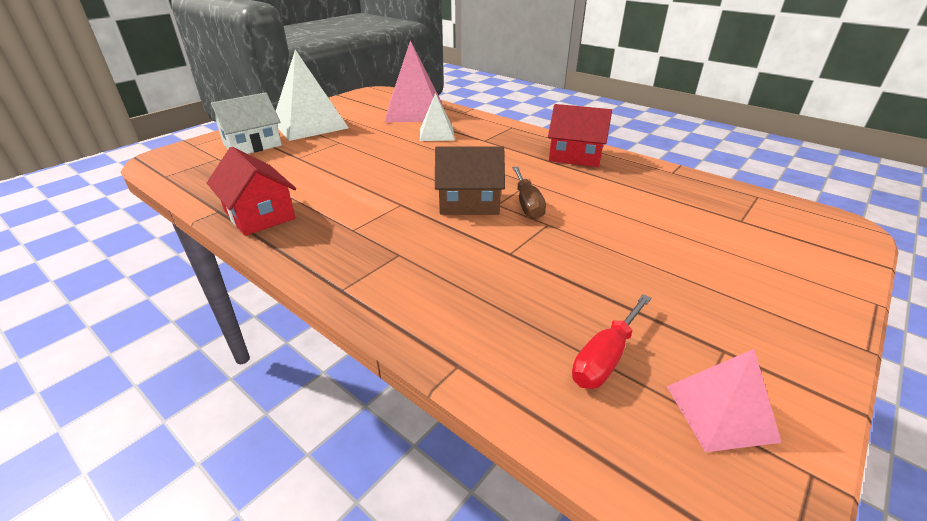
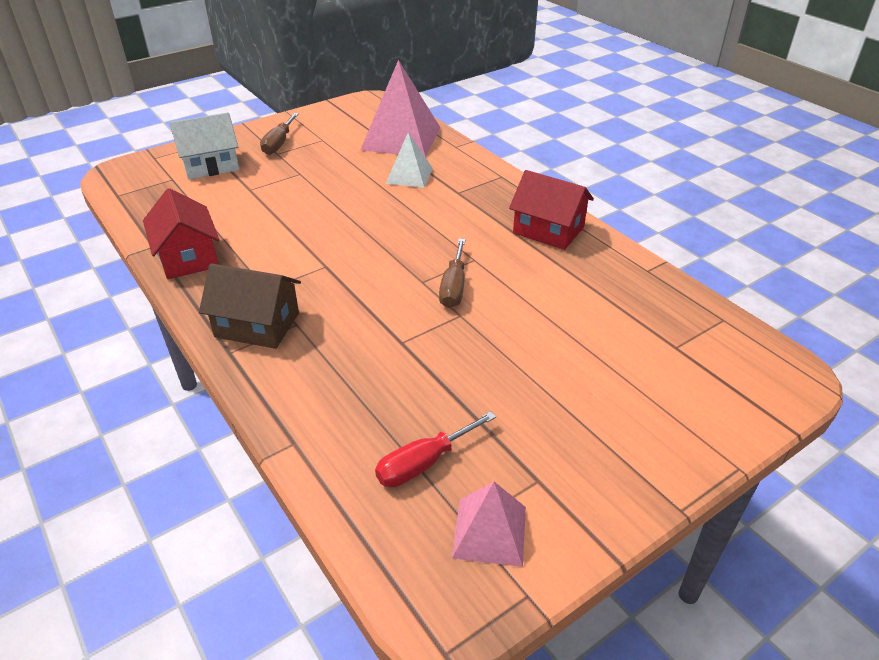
camera: 15 degrees right, 5 degrees up
(310, 125) = (279, 144): white pyramid -> brown screwdriver
(469, 202) = (394, 275): brown house -> brown house (257, 325)

